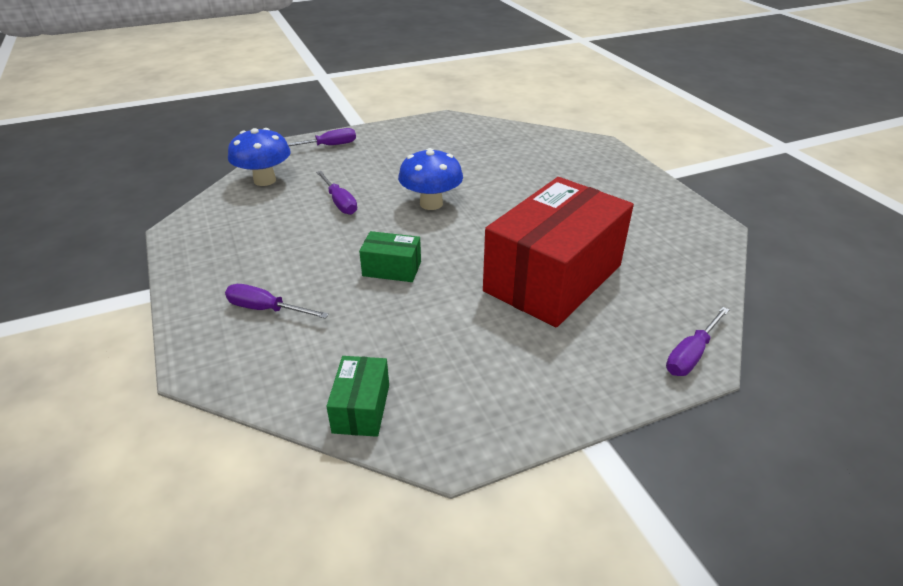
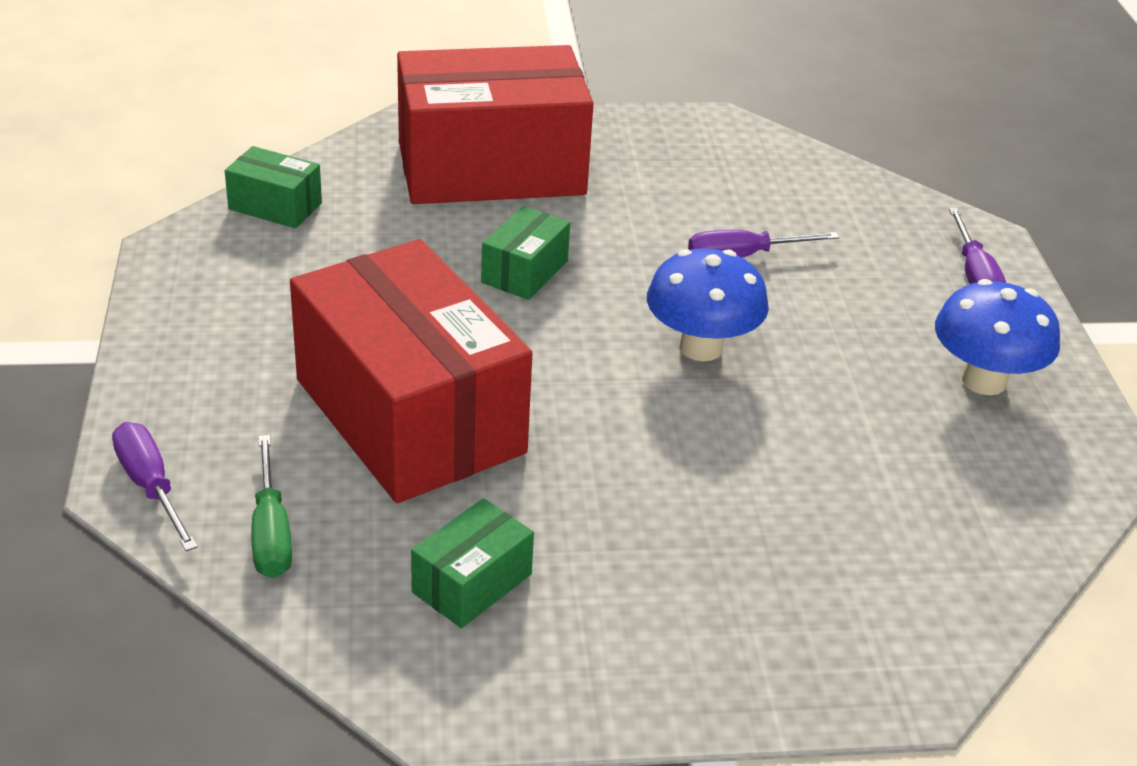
camera: 105 degrees right, 0 degrees up
(265, 180) = (847, 197): blue mushroom -> blue mushroom (983, 381)
(266, 309) = (491, 168): purple screwdriver -> red box
(646, 234) = (472, 583): none -> green box
(676, 299) = (271, 532): none -> green screwdriver

